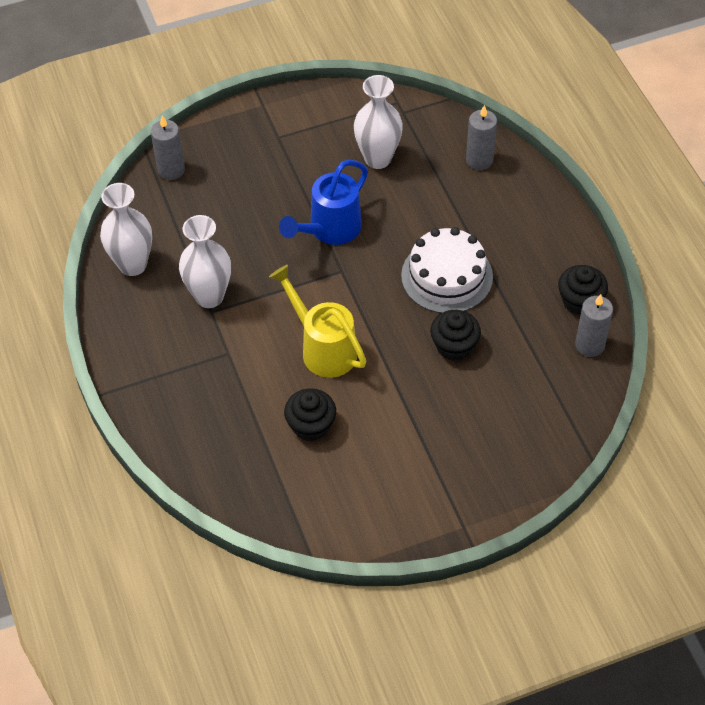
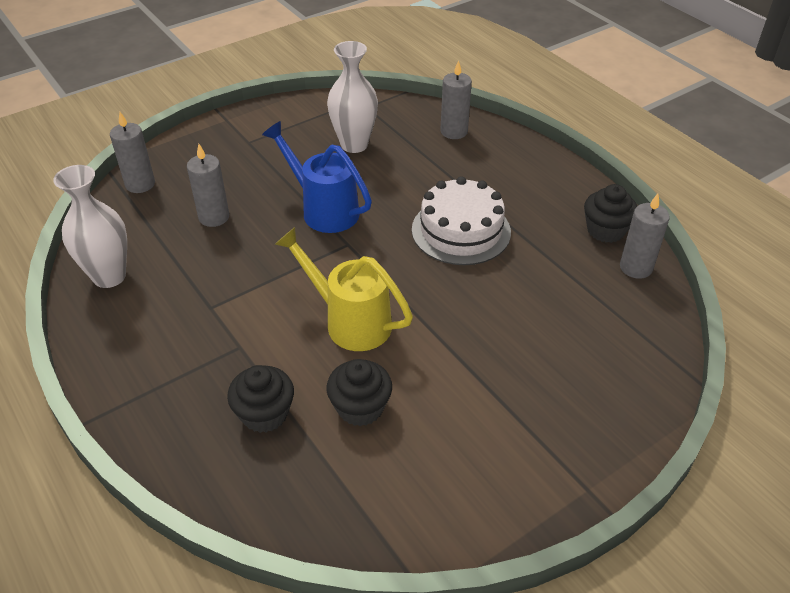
camera: 15 degrees left, 10 degrees down
(209, 296) = (205, 292): white vase -> none
(230, 219) = (214, 217): none -> grey candle
(330, 230) = (324, 210): blue watering can -> blue watering can turned 105 degrees clockwise
(454, 346) = (495, 293): black cupcake -> black cupcake (264, 414)

